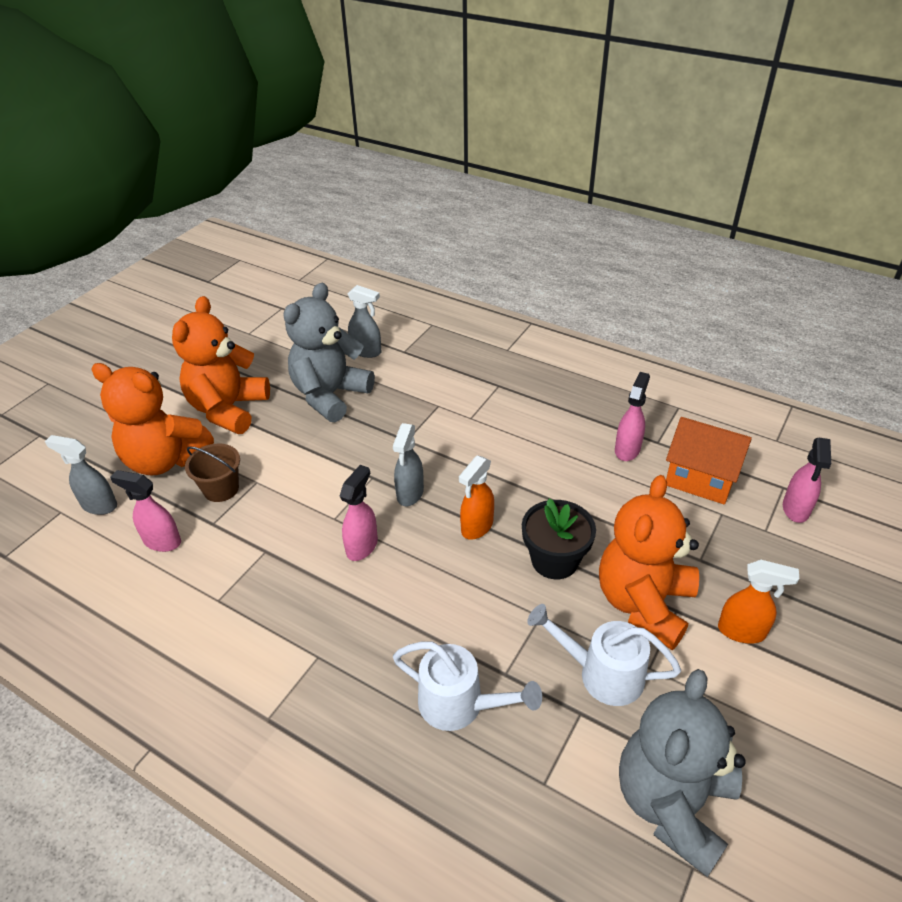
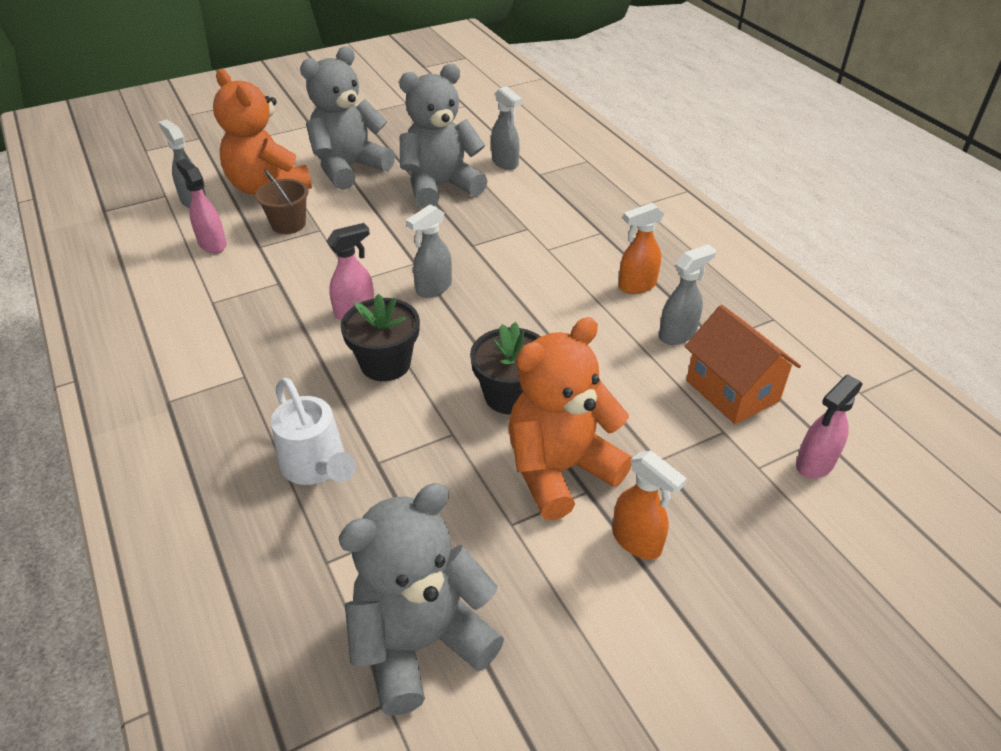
camera: 30 degrees right, 0 degrees up
(228, 409) = (349, 168): orange teddy bear -> grey teddy bear
(432, 582) = (385, 364): none -> black flower pot
(476, 527) = (466, 338): orange spray bottle -> orange spray bottle (636, 286)
(601, 673) = (461, 506): white watering can -> none
(627, 449) = (678, 334): pink spray bottle -> grey spray bottle

